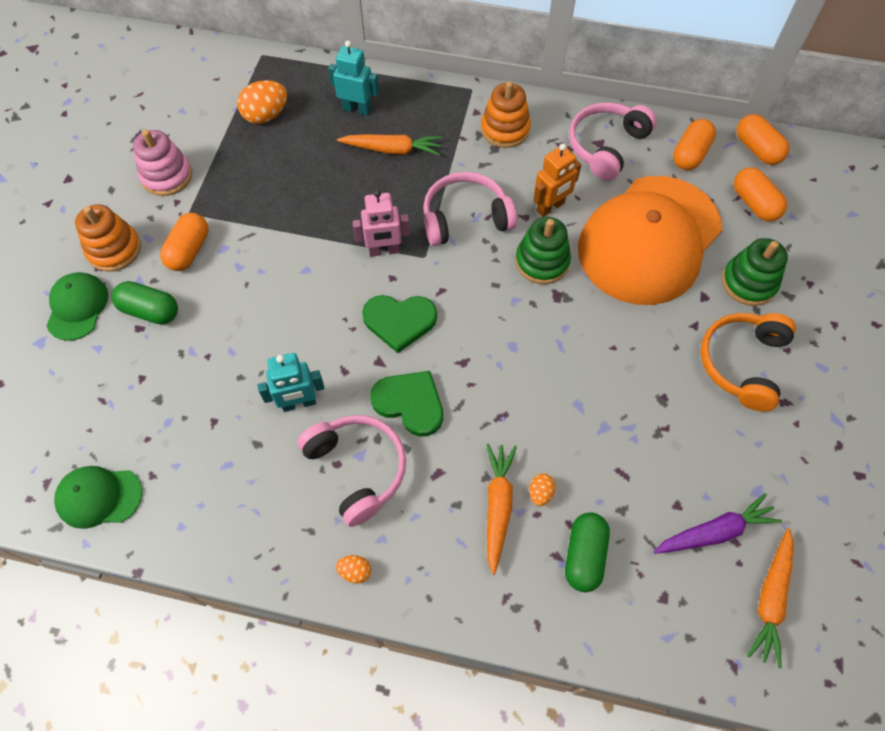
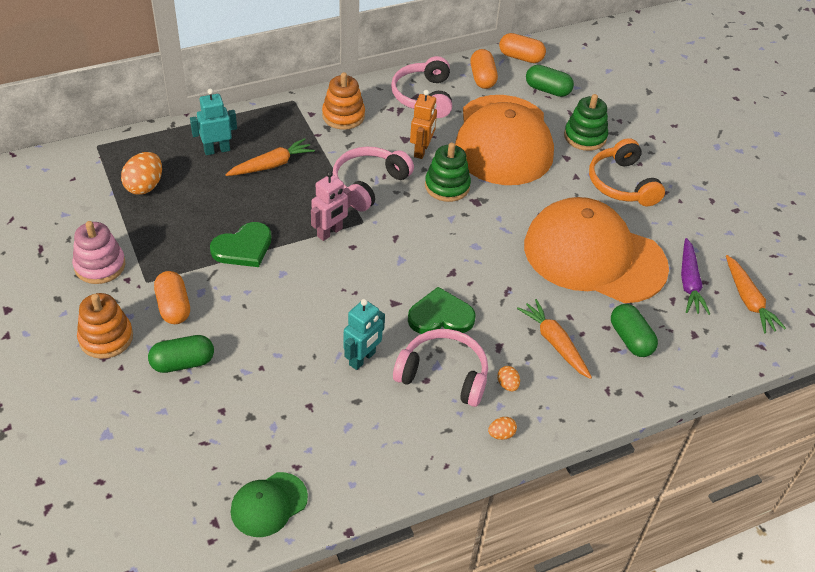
camera: 40 degrees left, 15 degrees down
(77, 307) = (115, 393): green cap -> none
(399, 321) = (384, 271): green heart -> green heart (243, 248)
(540, 493) = (573, 320): orange egg -> orange egg (507, 385)
(630, 432) = (593, 256): none -> orange cap
(715, 531) = (689, 283): purple carrot -> purple carrot turned 150 degrees clockwise
(754, 204) = (547, 90): orange capsule -> green capsule

